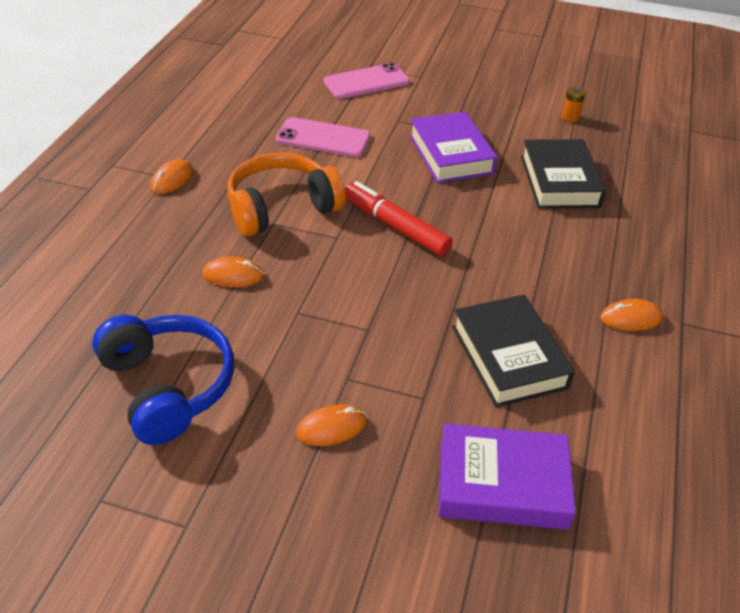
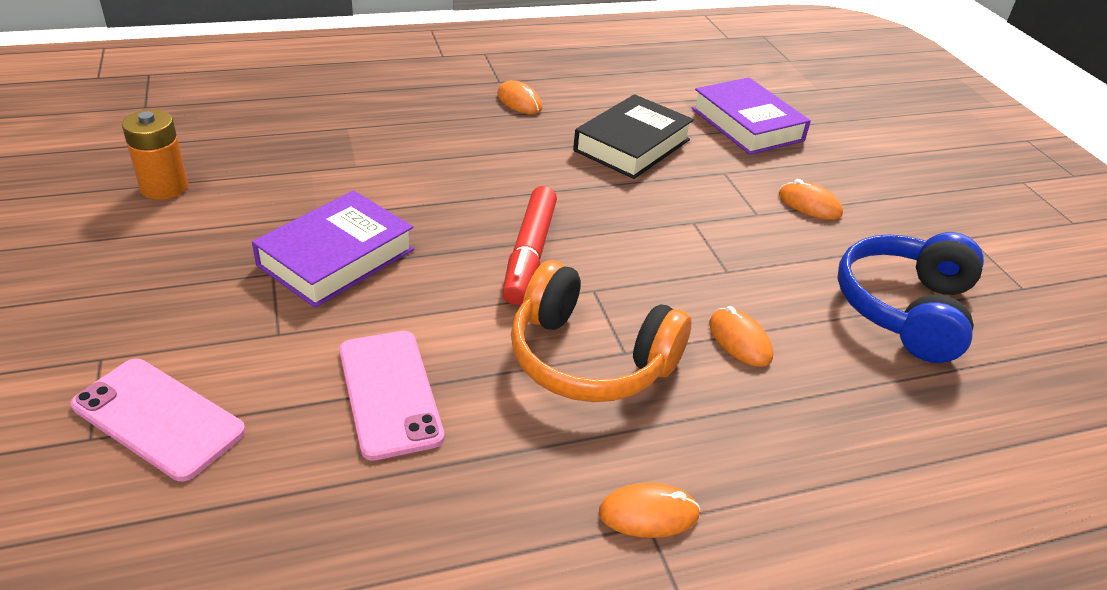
camera: 125 degrees left, 5 degrees down
(559, 181) = (333, 168): black book -> none
(570, 117) = (164, 187): orange battery -> orange battery, size x1.70

